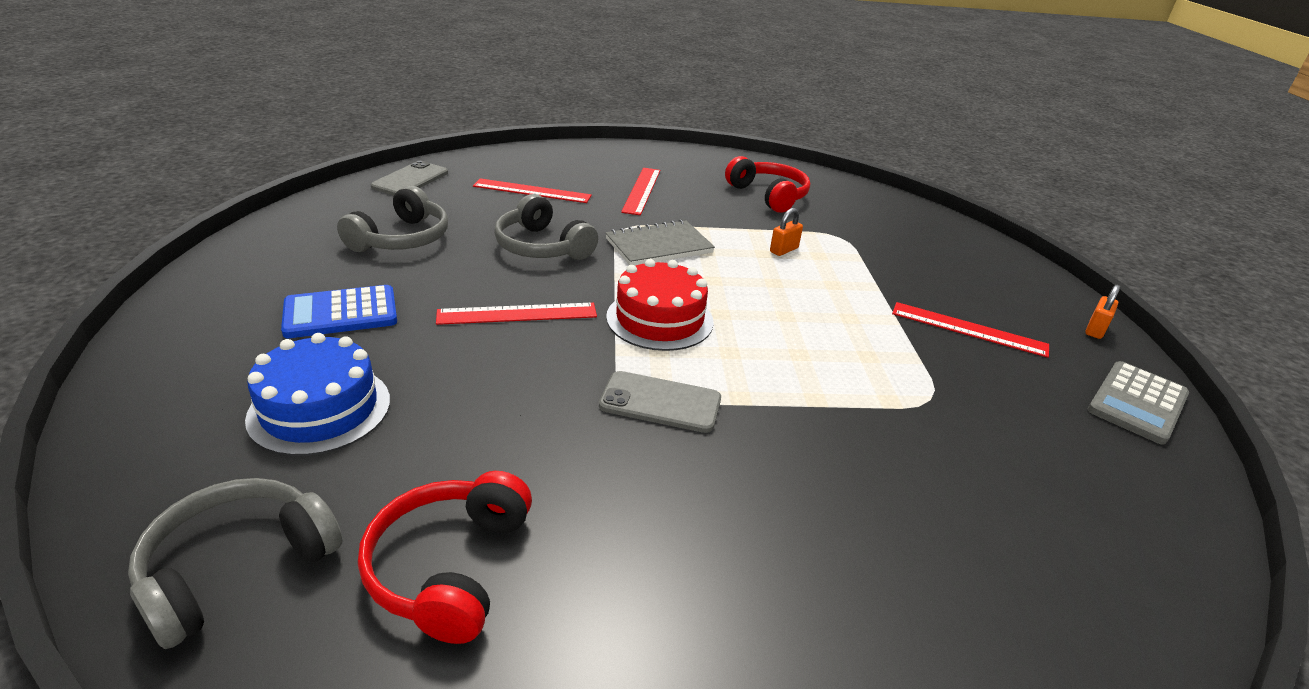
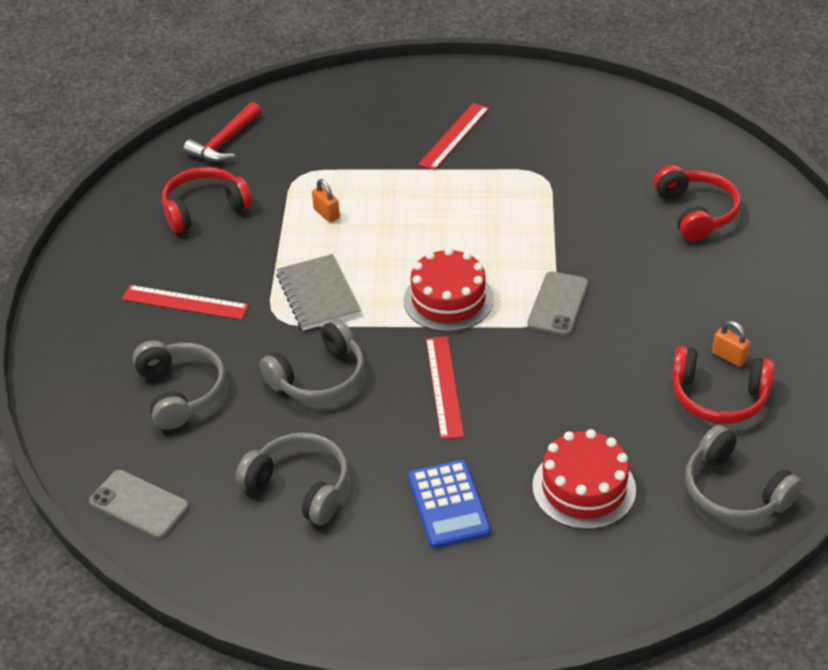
camera: 80 degrees left, 10 degrees up
(320, 409) = (584, 488): blue cake -> red cake
(532, 191) = (181, 392): red ruler -> grey headphones
(868, 202) = (224, 143): none -> red hammer
(922, 578) = (696, 213): none -> red headphones
(1095, 330) = (451, 75): orange padlock -> orange padlock (729, 357)
(1137, 403) = (537, 87): grey calculator -> none

